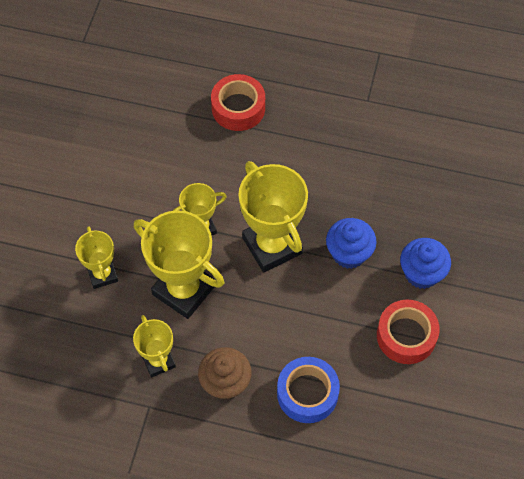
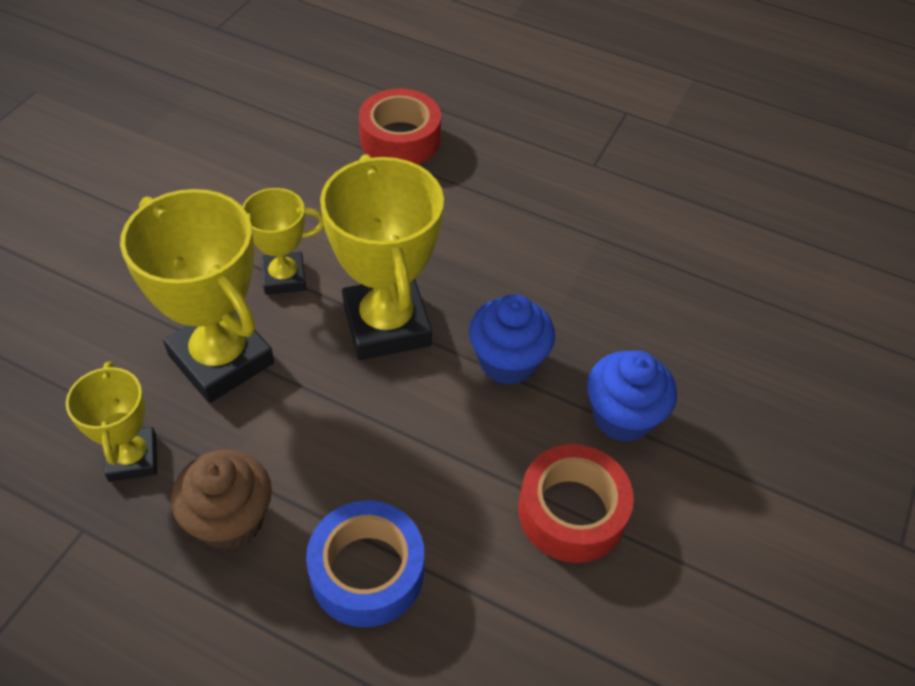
camera: 10 degrees right, 10 degrees down
(102, 274) = (105, 310): yellow trophy -> none

